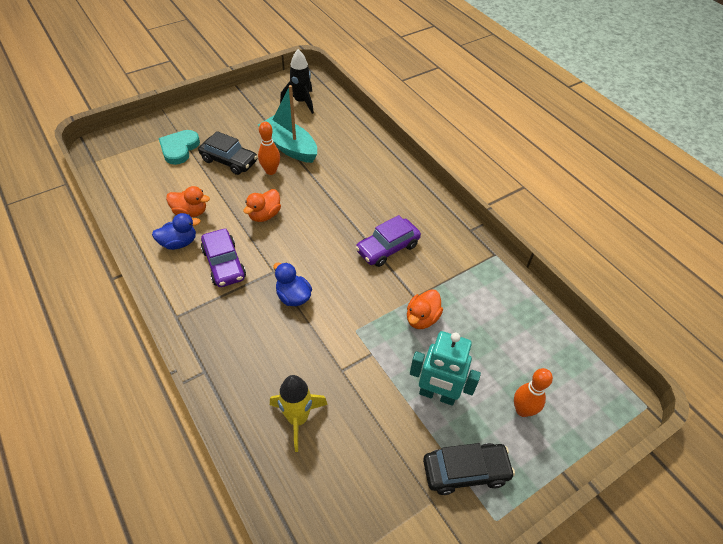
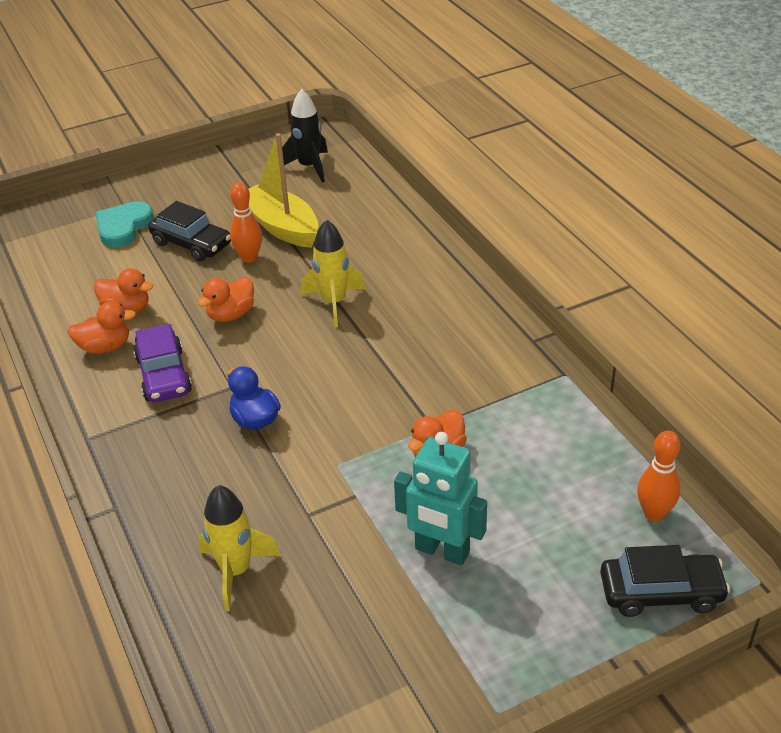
camera: 10 degrees right, 10 degrees down
(179, 243) = (105, 347): blue duck -> orange duck
(289, 147) = (281, 226): turquoise boat -> yellow boat
(334, 205) = (334, 303): none -> yellow rocket
(387, 248) = (403, 361): purple car -> none
(465, 471) = (465, 648): black car -> black car (661, 592)
(522, 410) = (565, 577): orange bowling pin -> orange bowling pin (654, 513)

